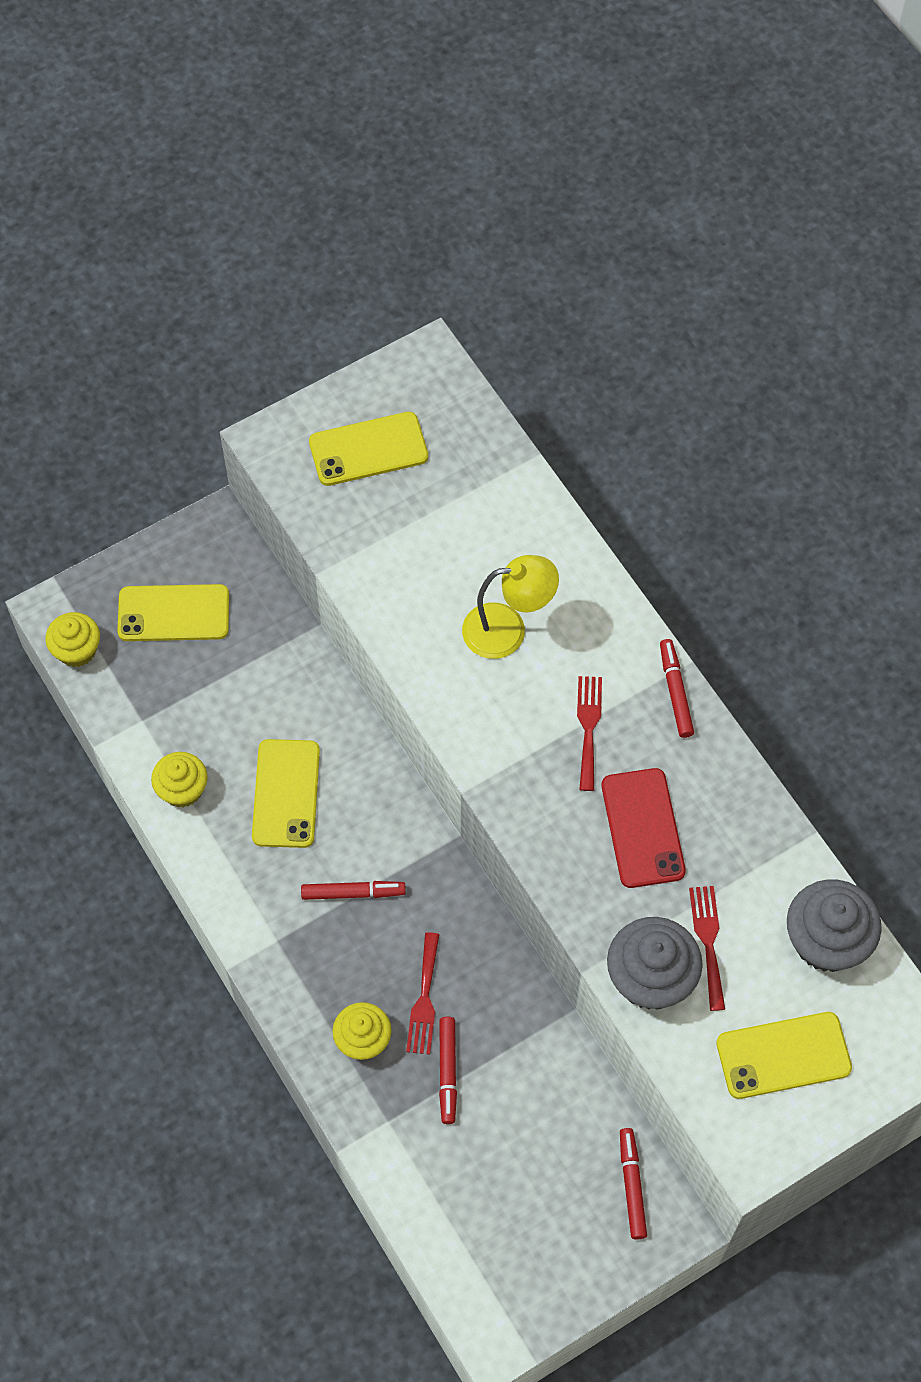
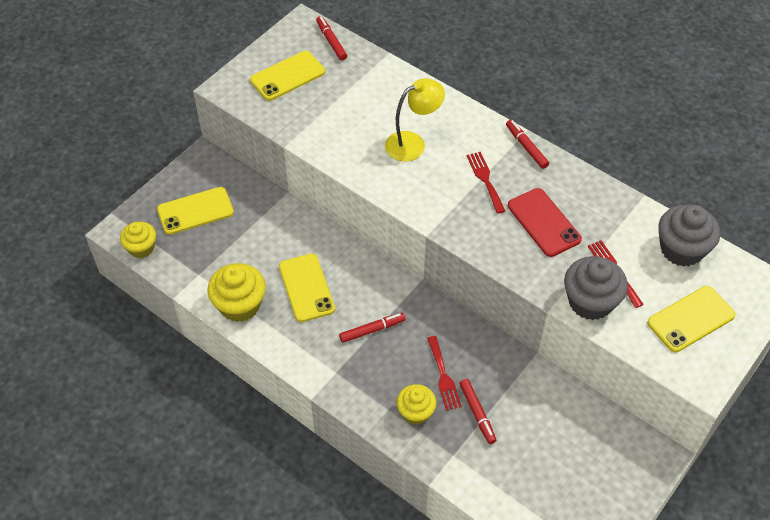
camera: 20 degrees left, 10 degrees down
(182, 789) = (240, 305): yellow cupcake -> yellow cupcake, size x1.54
(632, 1185) = (621, 441): red marker -> red marker (331, 41)

